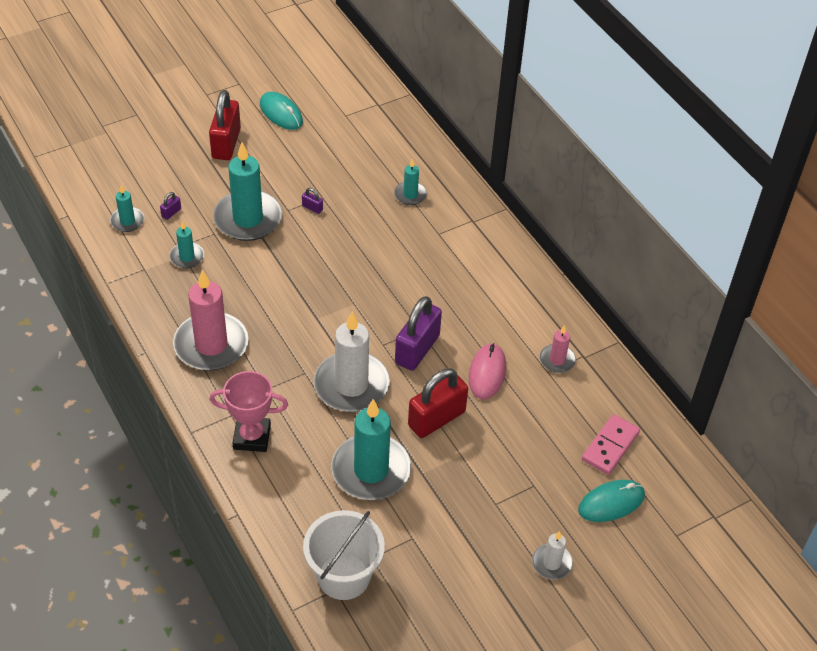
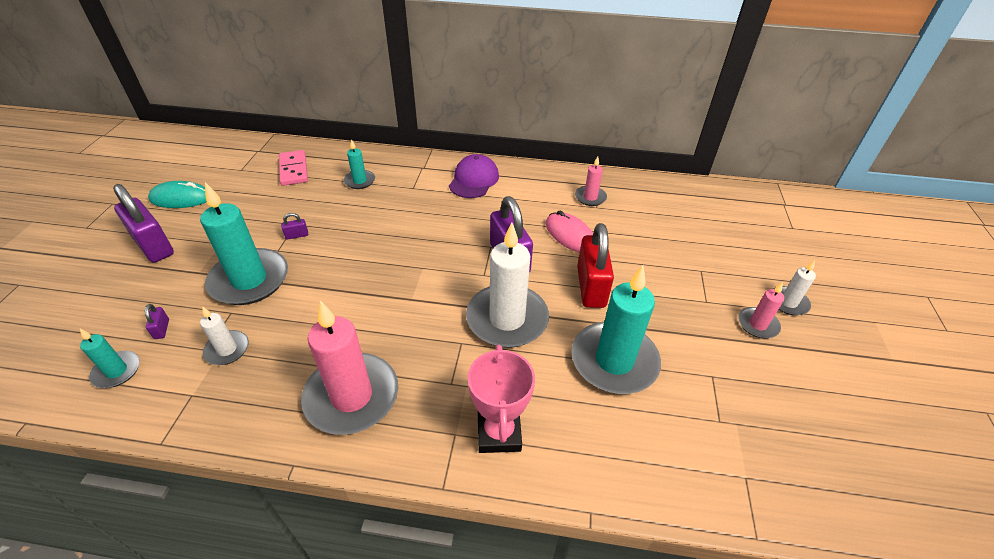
camera: 50 degrees left, 5 degrees down
(187, 257) = (227, 349): turquoise candle -> white candle
(226, 143) = (154, 246): red padlock -> purple padlock
(252, 437) = (499, 433): pink trophy -> pink trophy turned 45 degrees counterclockwise
(344, 576) = (732, 459): white bucket -> none
(493, 265) = (474, 180): none -> purple cap
(500, 549) = (757, 324): none -> pink candle
(610, 446) = (690, 215): pink domino -> pink domino (294, 170)
(611, 503) = (744, 241): turquoise mouse -> none

